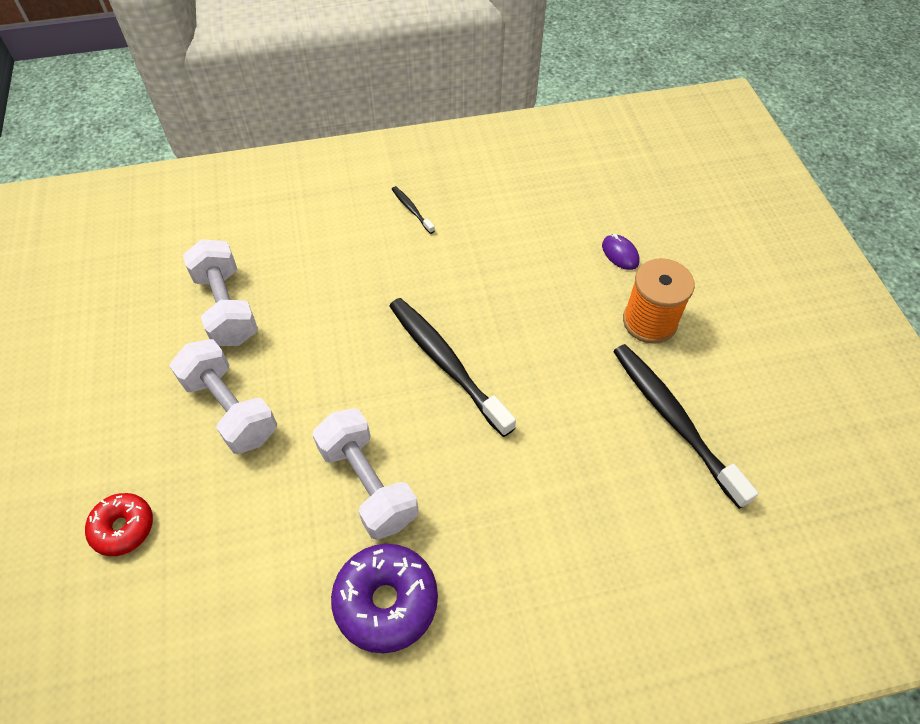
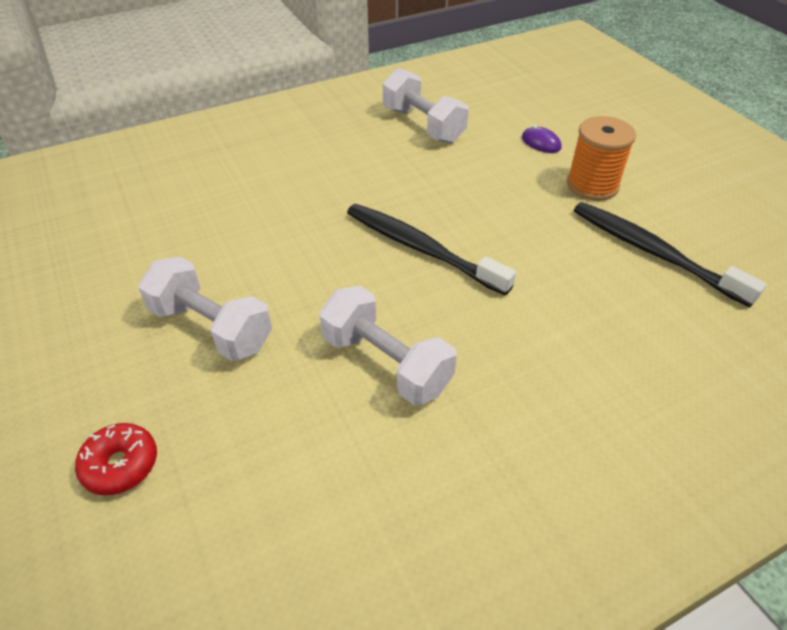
camera: 15 degrees left, 10 degrees down
(226, 307) = (177, 244): white dumbbell -> white dumbbell (423, 125)
(386, 601) = (451, 466): purple donut -> none
(411, 210) = (337, 141): black toothbrush -> none

